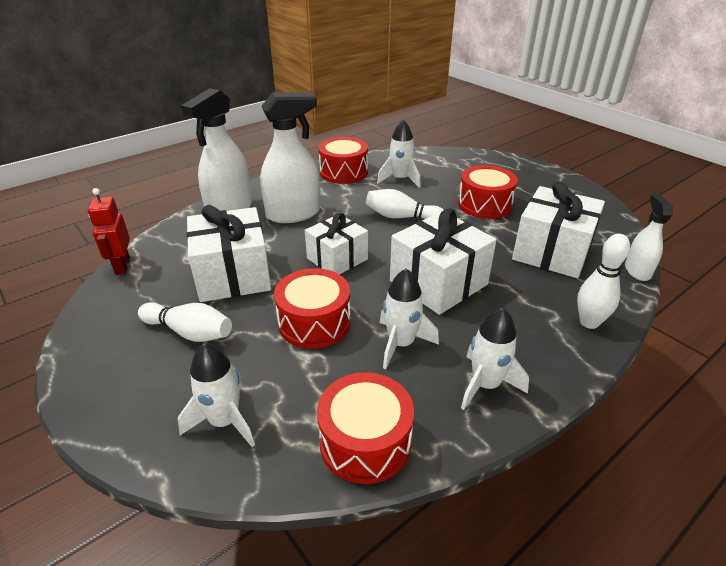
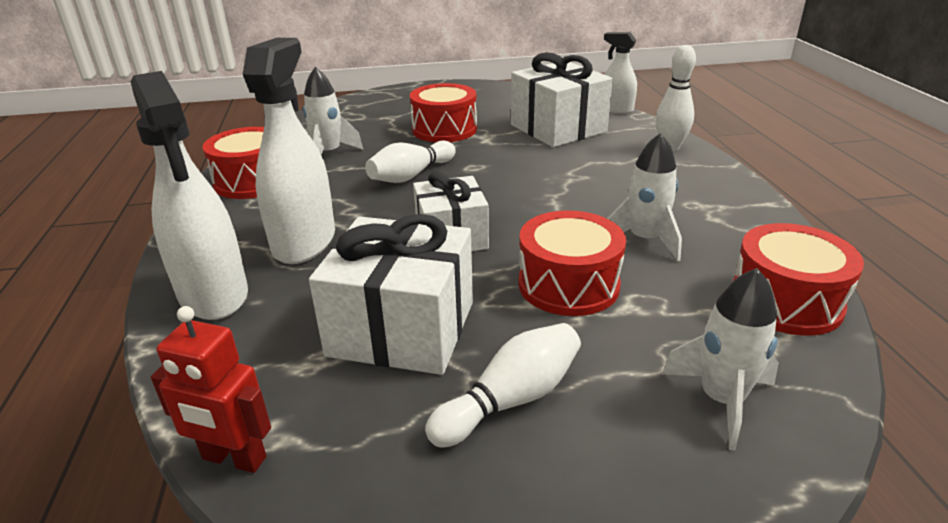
camera: 60 degrees left, 5 degrees down
(438, 282) = (557, 191): white gift -> none
(485, 385) = (728, 215): white rocket -> none

